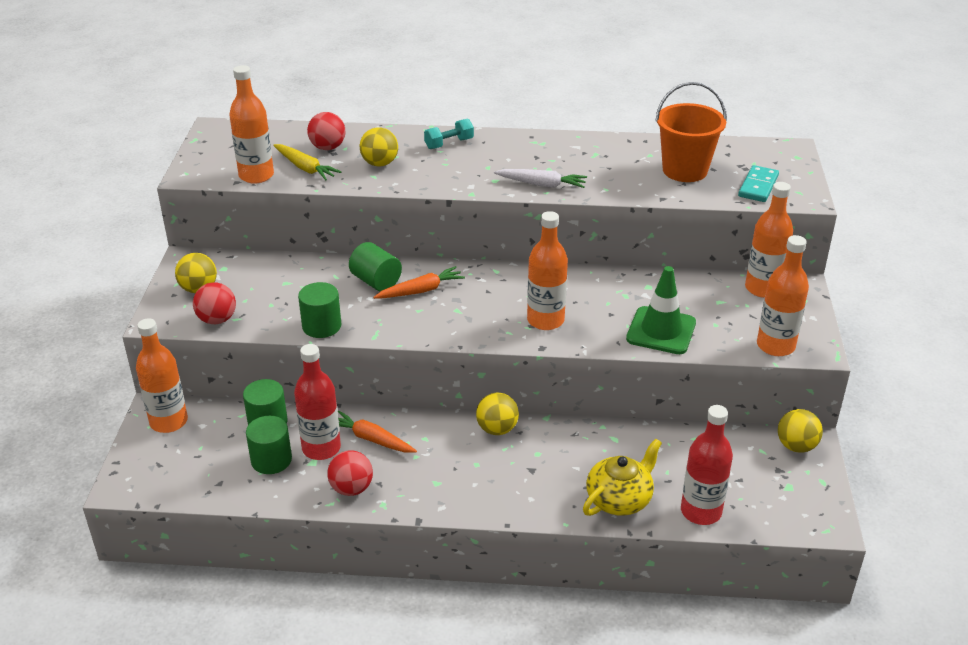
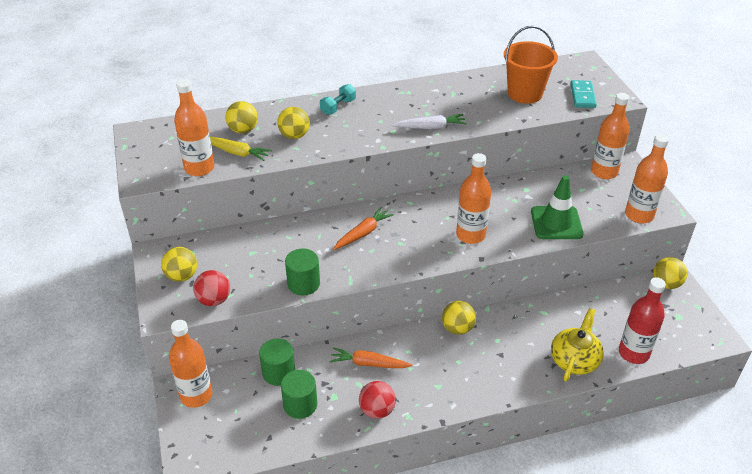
camera: 20 degrees left, 5 degrees up
(321, 448) = (334, 383): red bottle -> none
(328, 147) = (243, 130): red ball -> yellow ball
(376, 281) = (324, 234): green cylinder -> none

